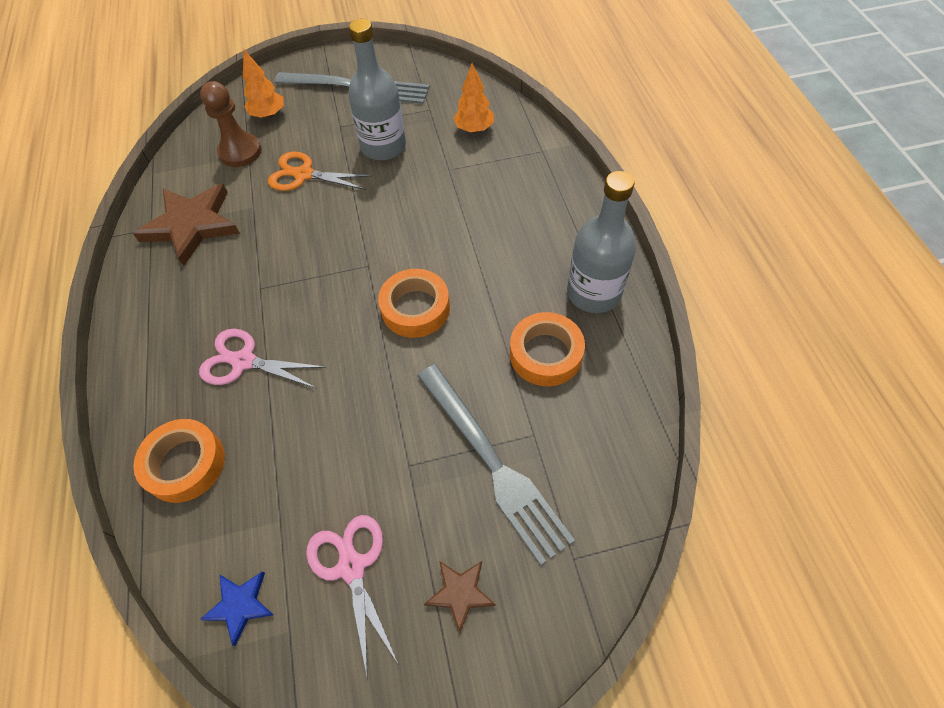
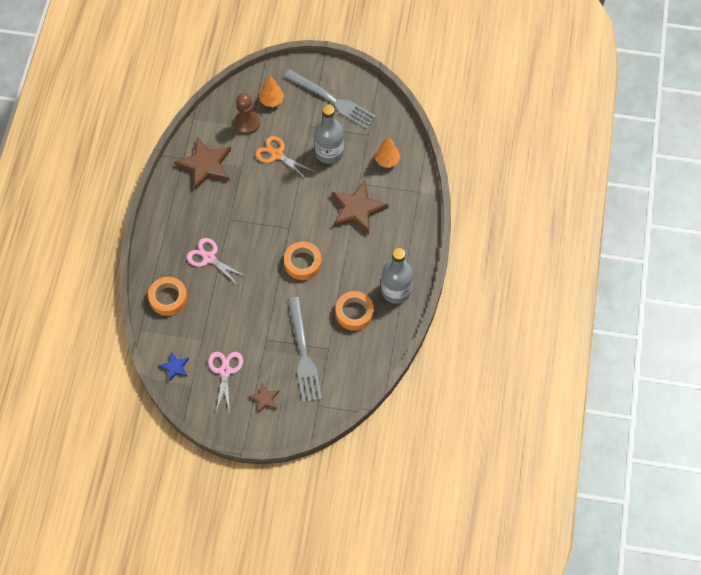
camera: 20 degrees right, 5 degrees up
(464, 202) = (357, 209): none -> brown star

